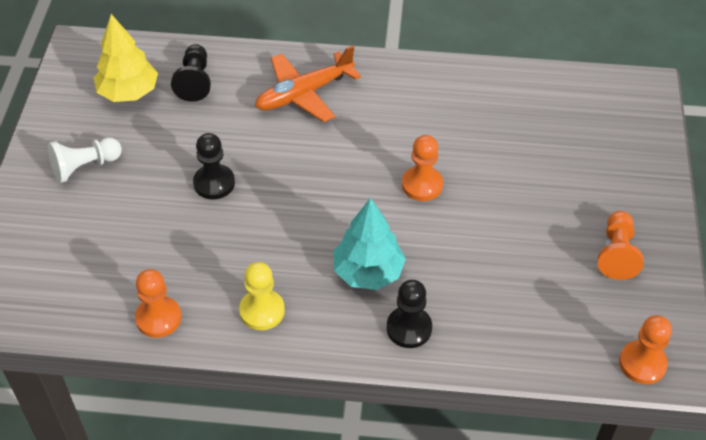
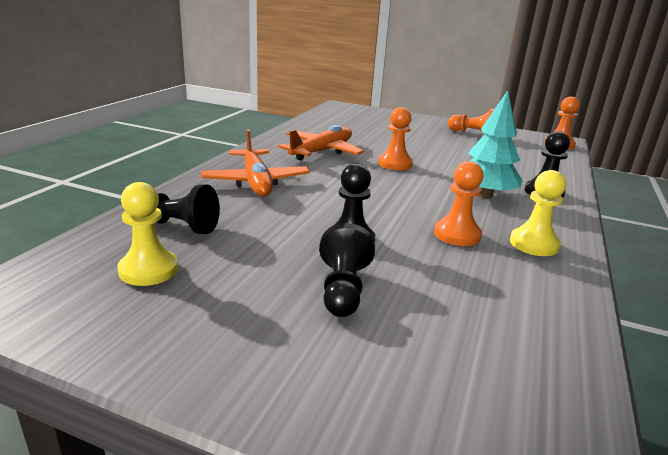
camera: 75 degrees left, 25 degrees down
(84, 167) = (265, 327): white pawn -> none
(128, 92) = (148, 270): yellow tree -> yellow pawn
(139, 193) = (343, 289): none -> black pawn
(158, 318) = (553, 305): orange pawn -> orange pawn (457, 234)
(422, 117) = (322, 151): none -> orange plane

